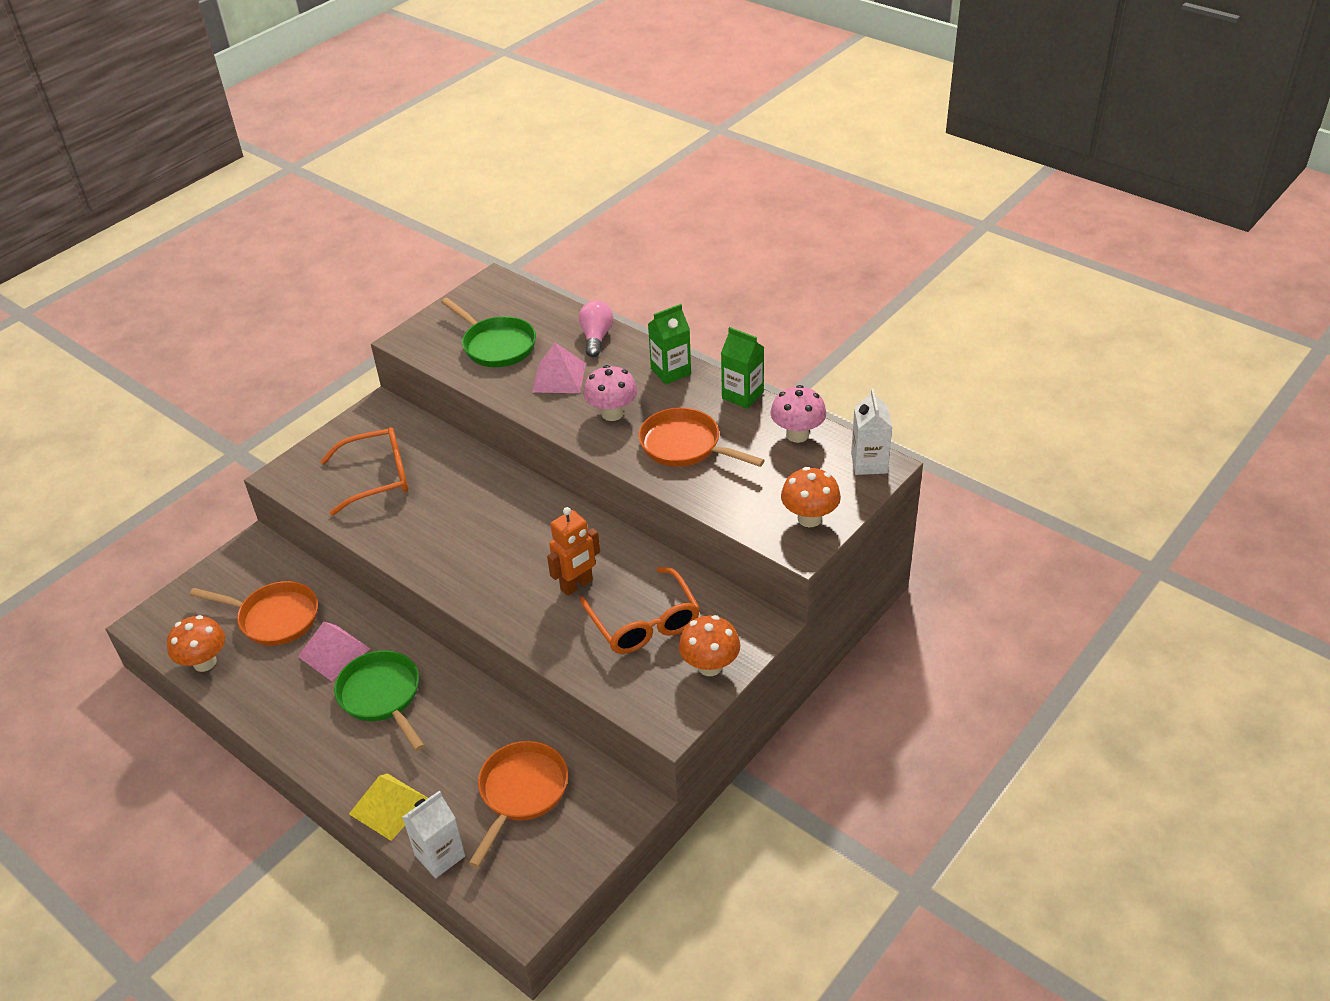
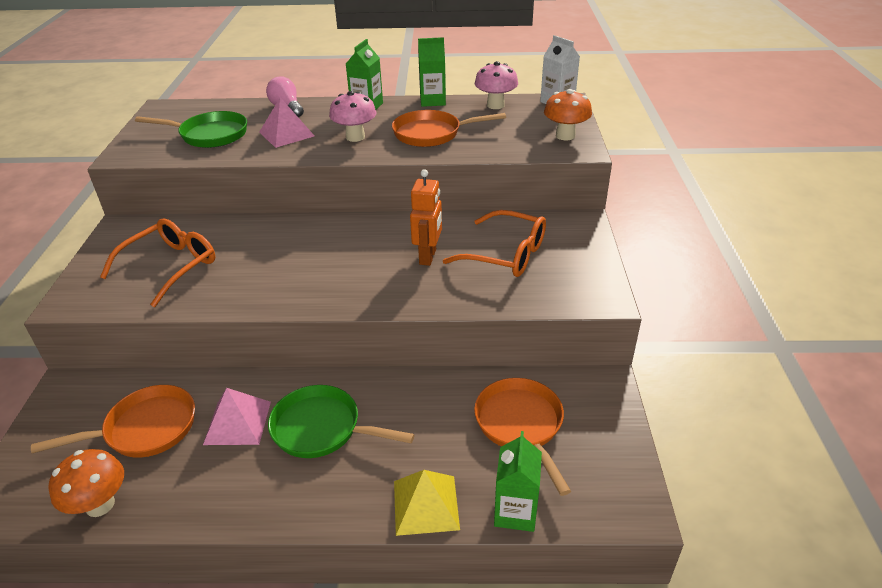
camera: 40 degrees left, 5 degrees down
(440, 855) = (515, 512): white carton -> green carton
(710, 666) = (583, 256): orange mushroom -> none

